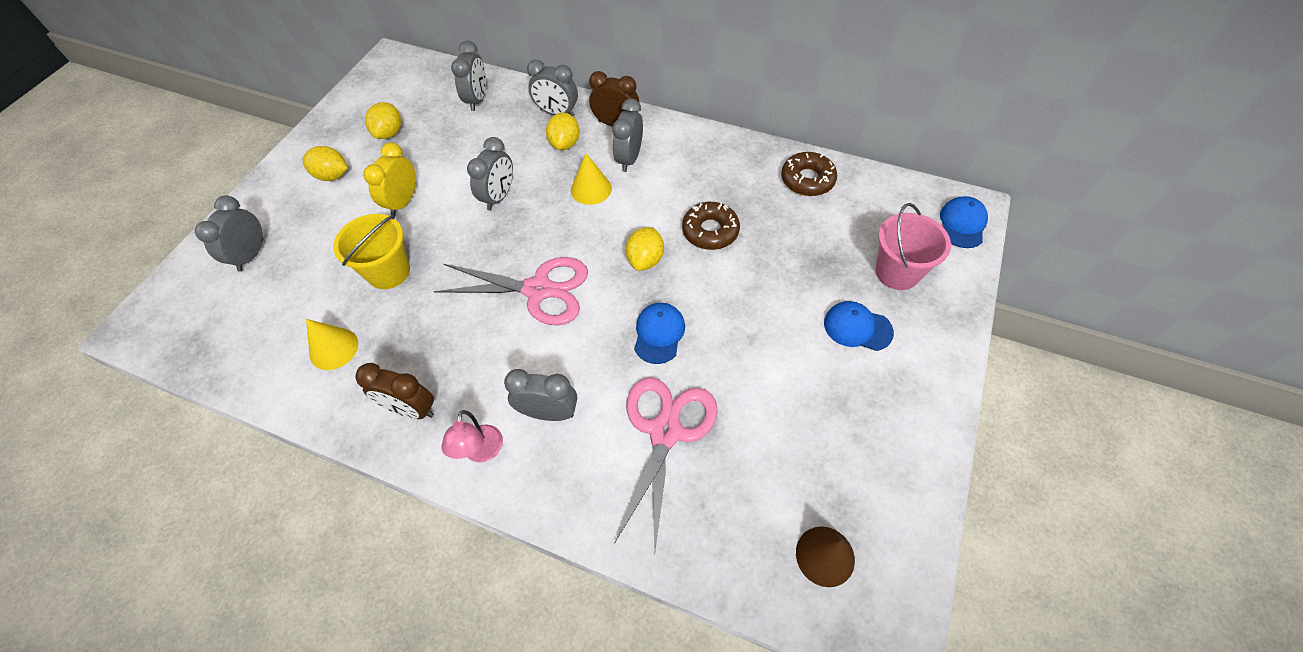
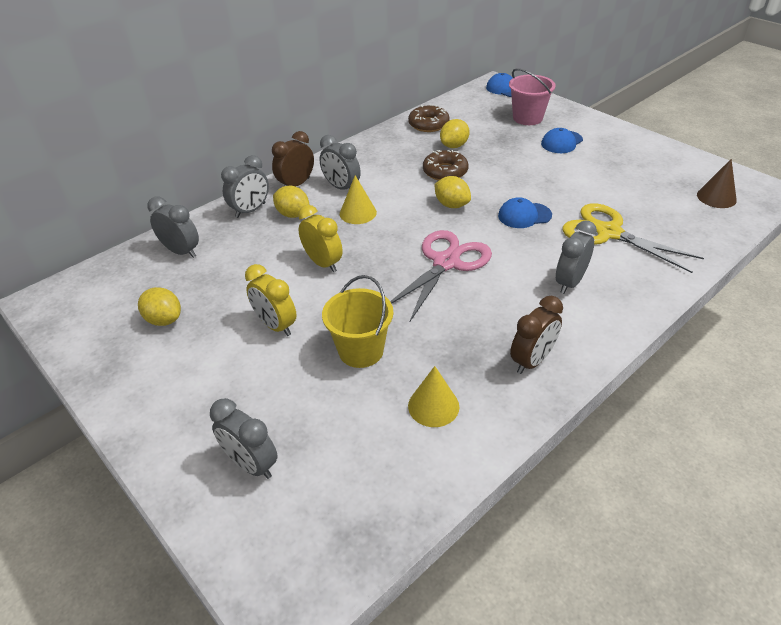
camera: 65 degrees left, 15 degrees down
(332, 176) = (186, 374): yellow lemon -> yellow lemon (454, 146)
(481, 452) = (592, 326): pink lamp -> none
(499, 197) = (323, 263): grey clock -> yellow clock
(659, 334) = (524, 215): blue cap -> blue cap turned 45 degrees counterclockwise
(665, 431) = (608, 233): pink scissors -> yellow scissors

